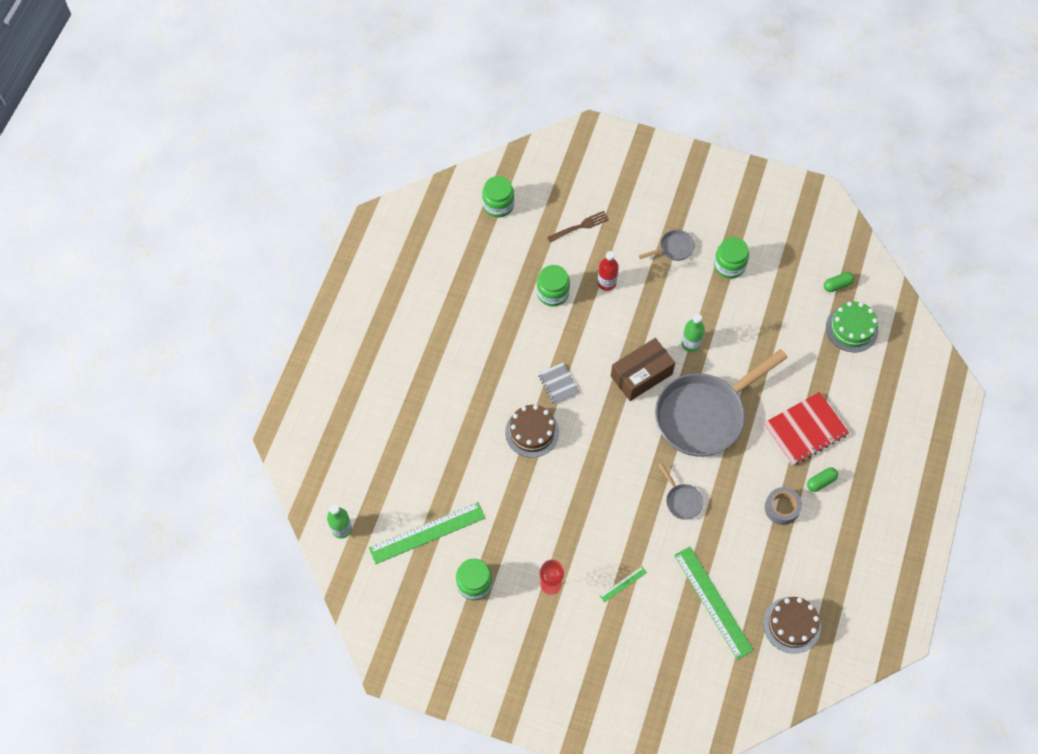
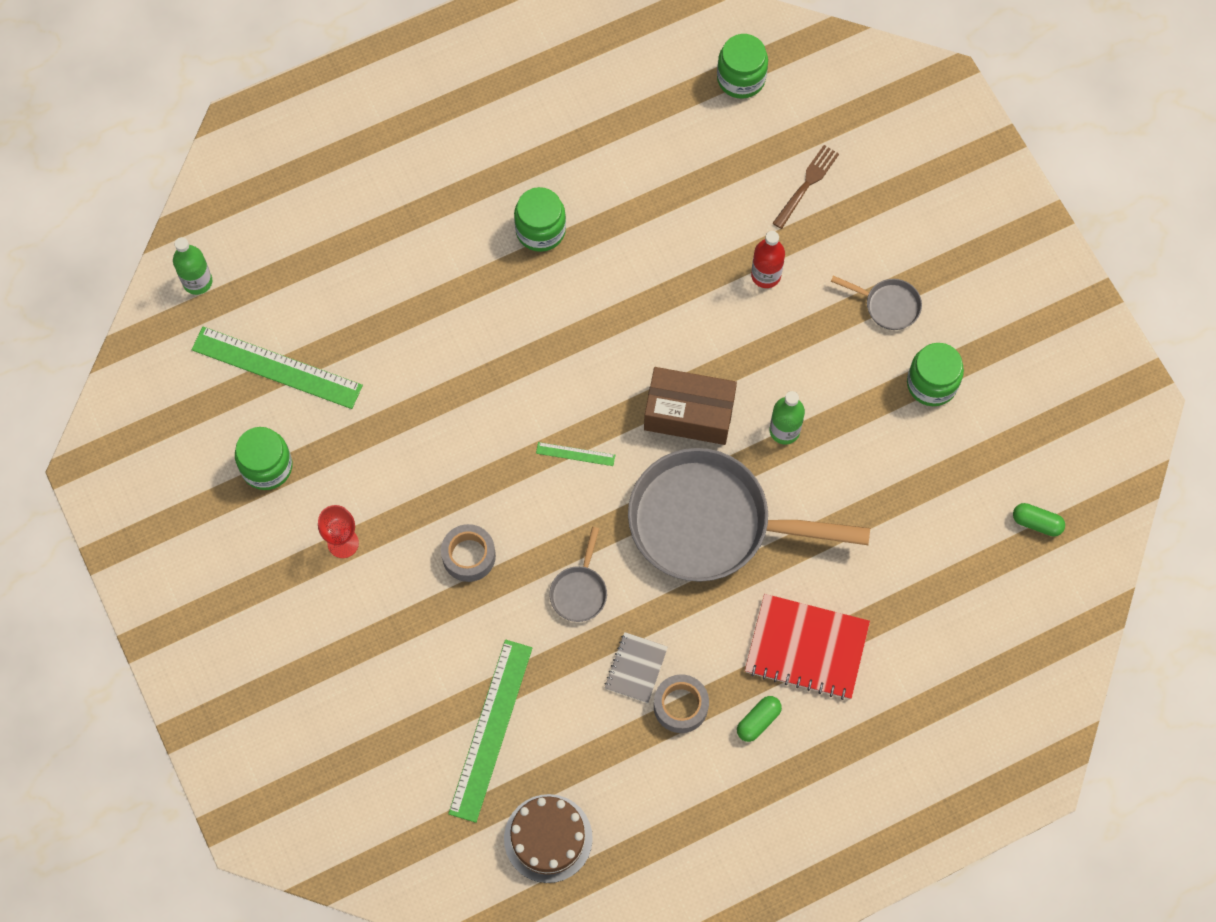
camera: 45 degrees right, 5 degrees up
(532, 432) = (500, 364): brown cake -> none
(553, 293) = (692, 232): green jar -> green jar (540, 230)
(558, 384) = (586, 339): grey notebook -> grey notebook (636, 668)
(580, 226) = (806, 184): brown fork -> brown fork turned 75 degrees counterclockwise
(615, 533) = (469, 556): none -> grey tape
(623, 584) = (417, 617): green ruler -> green ruler (575, 454)
(821, 482) = (758, 721): green capsule -> green capsule turned 60 degrees counterclockwise
(852, 328) = (995, 588): green cake -> none

